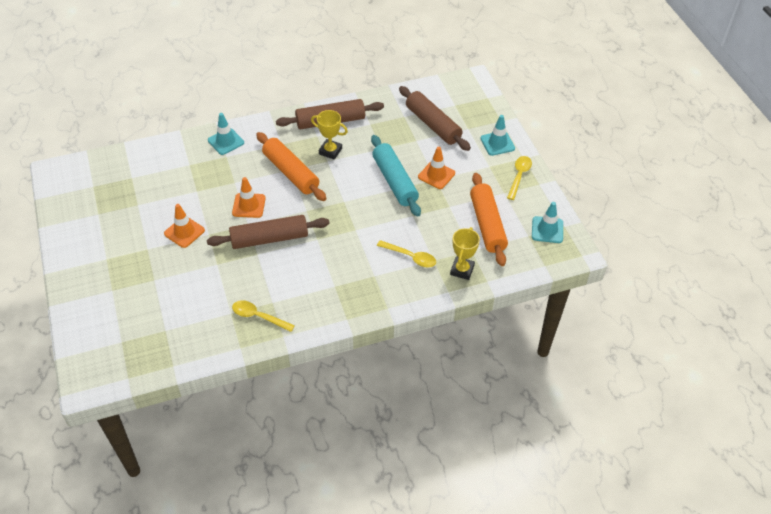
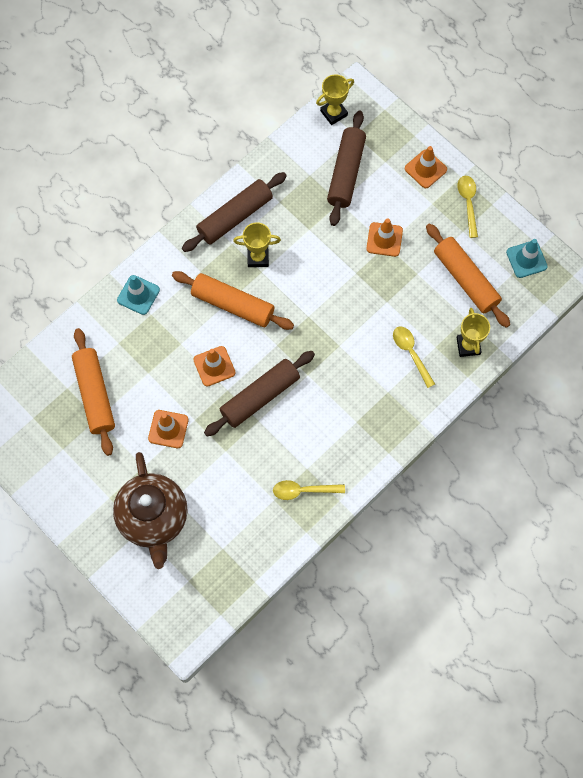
camera: 25 degrees left, 20 degrees up
(128, 286) = (153, 518): none -> brown teapot
(148, 189) = (95, 394): none -> orange rolling pin
(394, 181) = (346, 267): turquoise rolling pin -> none
(410, 257) = (411, 353): yellow spoon -> yellow spoon turned 120 degrees counterclockwise
(433, 124) = (346, 173): brown rolling pin -> brown rolling pin turned 75 degrees clockwise
(446, 87) = (333, 113): none -> yellow trophy
(497, 143) = (425, 169): turquoise traffic cone -> orange traffic cone

